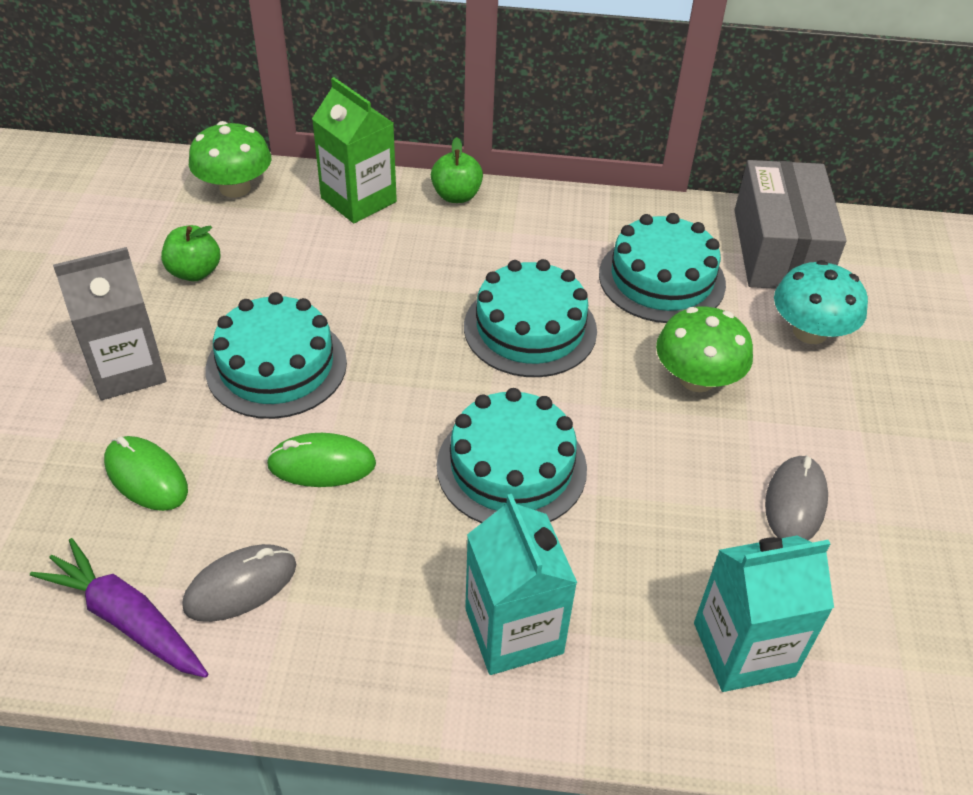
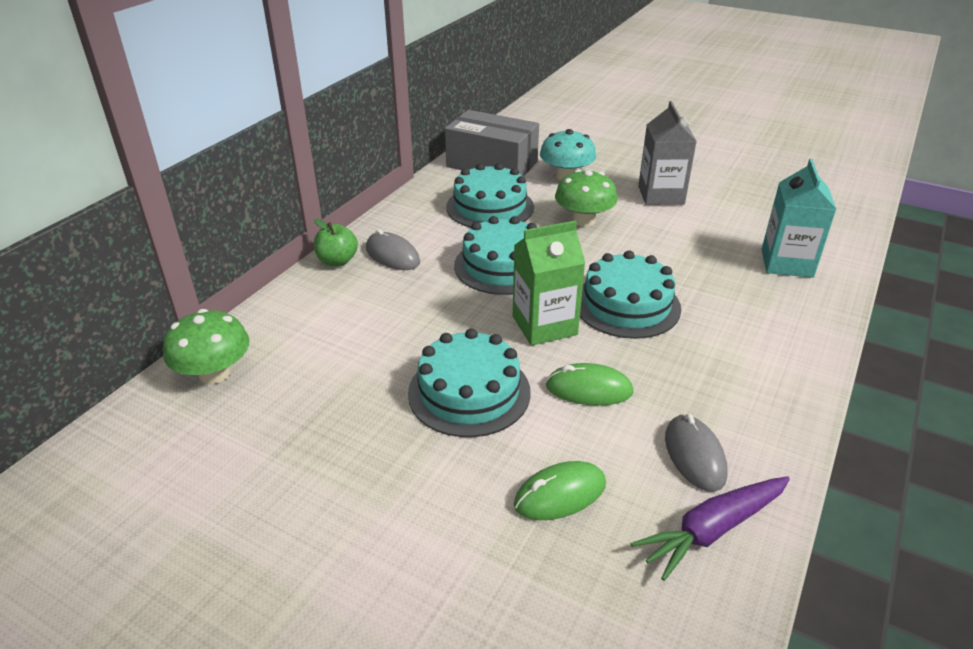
camera: 65 degrees left, 10 degrees down
(127, 369) = (418, 488): grey carton -> grey carton (661, 195)
(195, 272) = (314, 420): green apple -> none
(322, 464) = (589, 389): green mouse -> green mouse turned 75 degrees clockwise
(358, 200) = (298, 307): green carton -> green carton (544, 325)
(513, 631) = (760, 337): turquoise carton -> none
(795, 502) = (691, 219): grey mouse -> grey mouse (392, 255)

